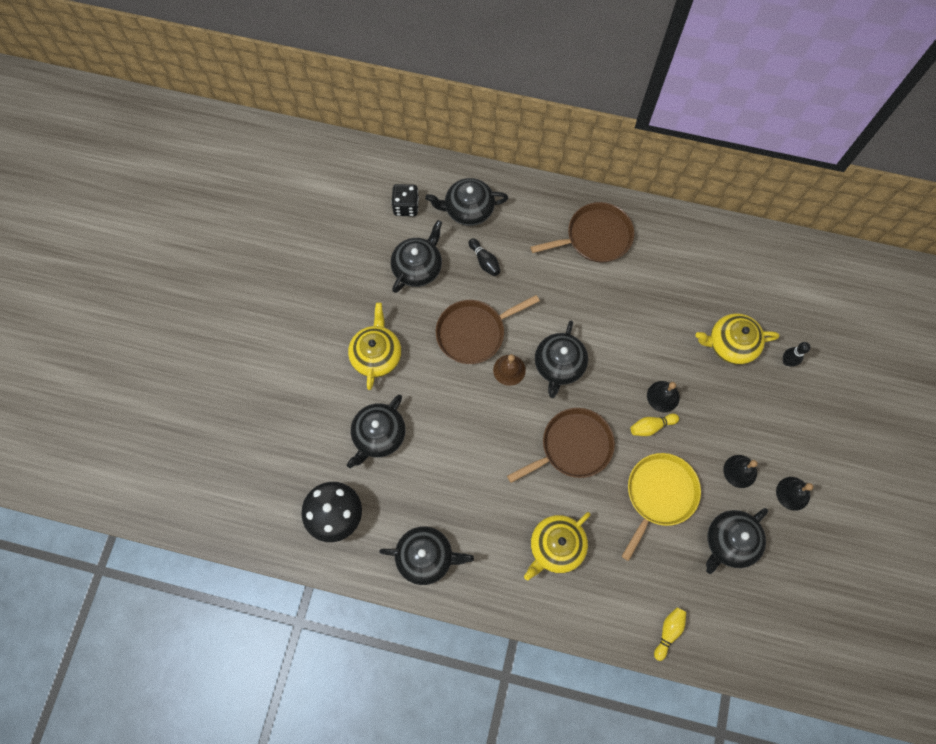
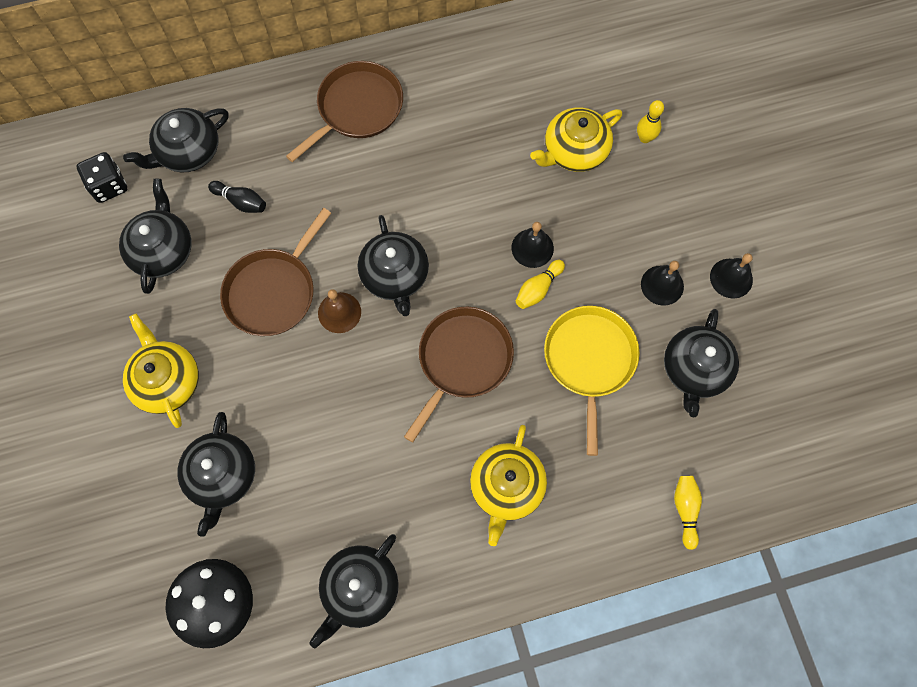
camera: 30 degrees left, 0 degrees up
(426, 557) = (359, 589): black teapot -> black teapot turned 150 degrees clockwise
(787, 361) = (645, 138): black bowling pin -> yellow bowling pin

